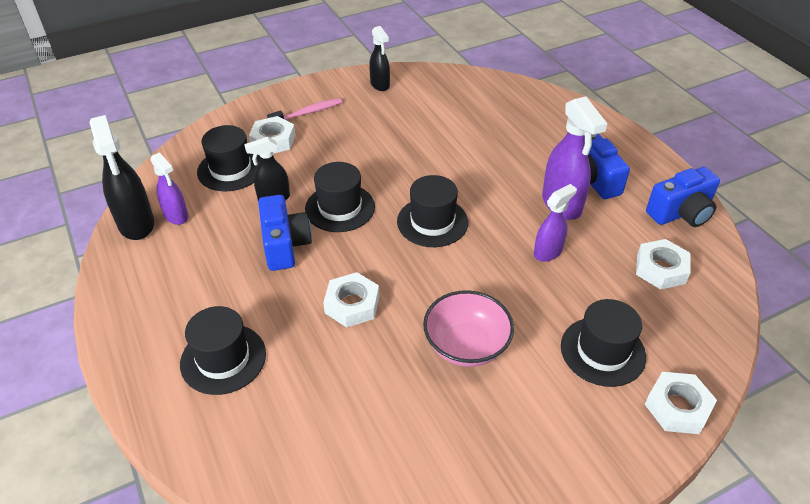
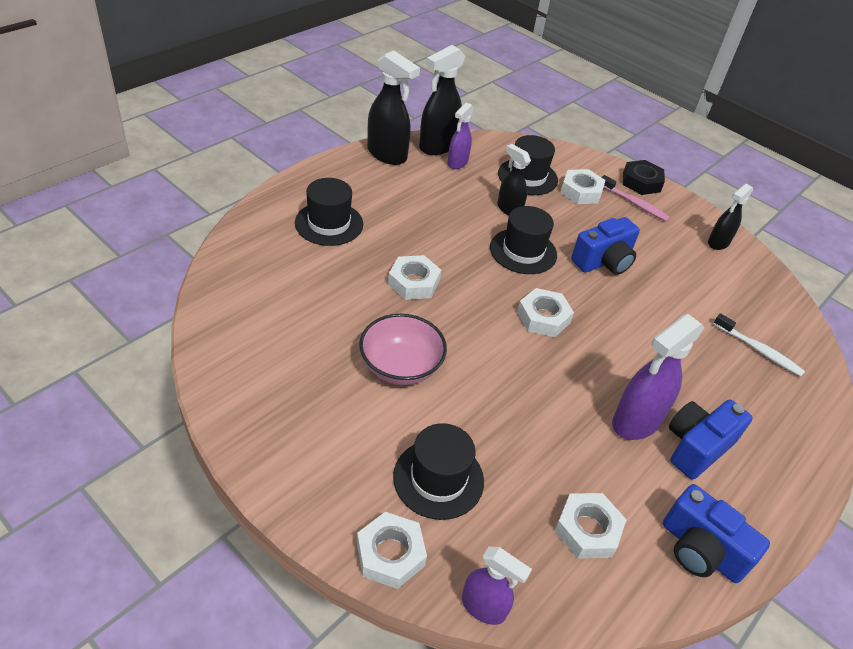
camera: 65 degrees right, 0 degrees up
(125, 273) = (387, 155): none -> black spray bottle
(280, 98) = (641, 182): none -> black nut
(285, 245) = (459, 228): blue camera -> blue camera (603, 262)
(432, 222) = (543, 317): black hat -> white nut
(505, 111) = (759, 350): none -> white toothbrush
(548, 252) = (554, 417): purple spray bottle -> purple spray bottle (484, 607)

